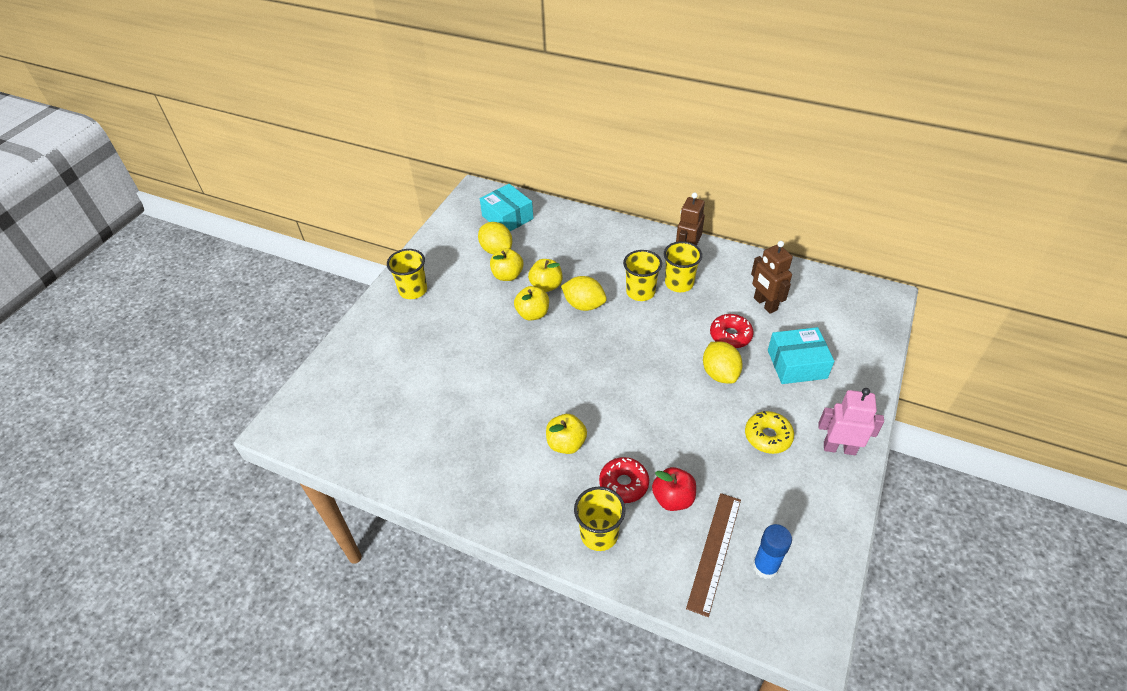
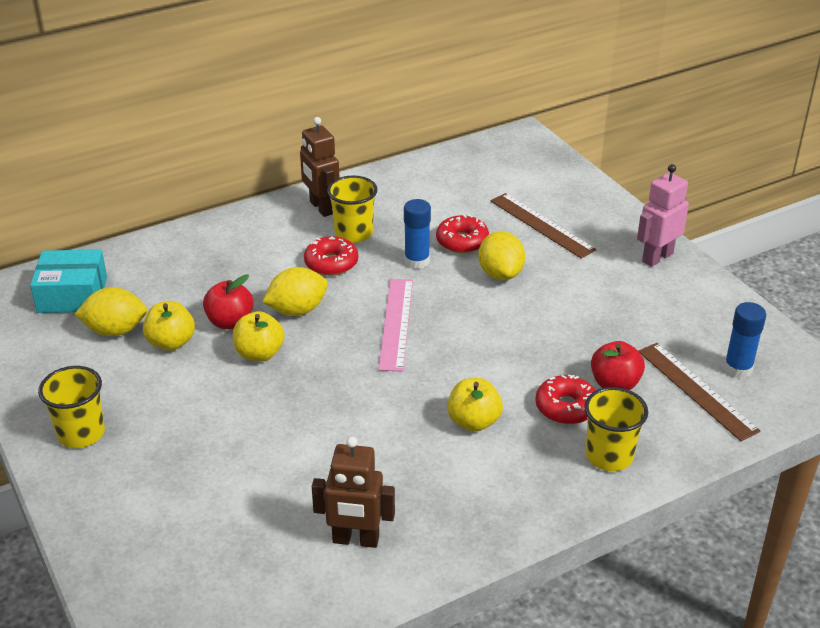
camera: 55 degrees left, 10 degrees down
(546, 286) = (230, 322): yellow apple -> red apple
(617, 354) = (396, 323): none -> pink ruler
(640, 292) = (331, 263): yellow cup -> red donut
(686, 327) = (417, 261): none -> blue glue stick
(720, 373) = (500, 274): yellow lemon -> yellow lemon turned 60 degrees clockwise
(765, 304) = (449, 200): brown robot -> brown robot (355, 540)
(768, 436) = (604, 288): yellow donut -> none
(797, 364) = (541, 225): turquoise box -> brown ruler

